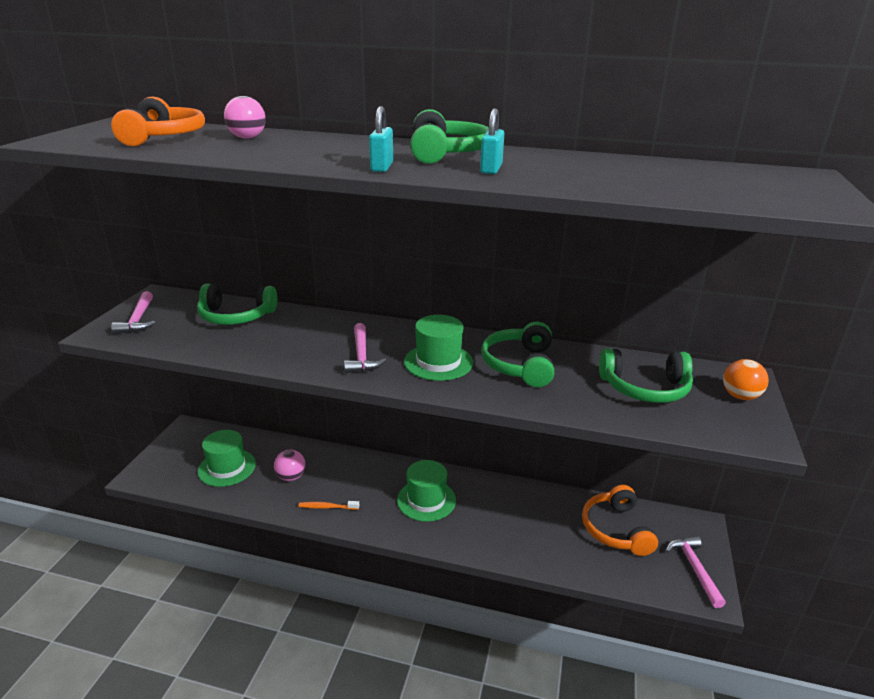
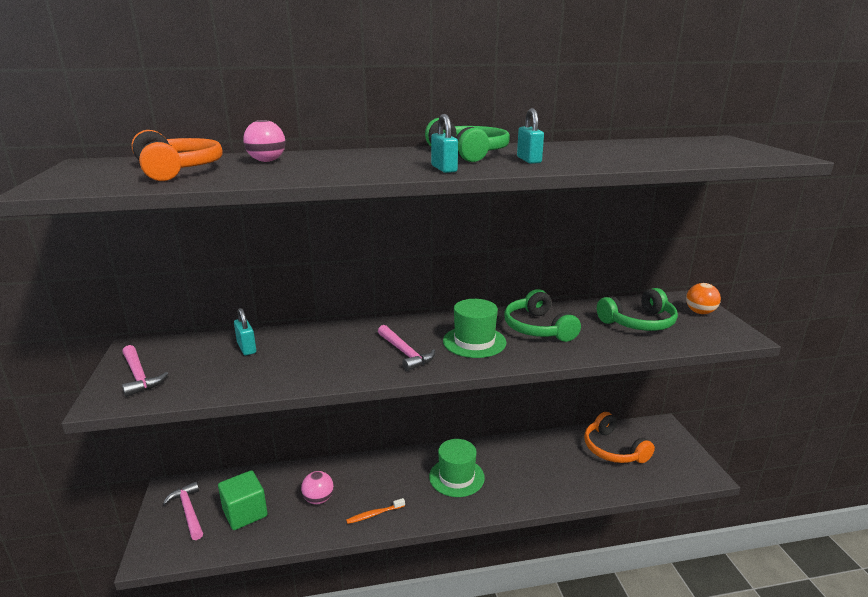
camera: 25 degrees left, 5 degrees down
(227, 467) = (245, 513): green hat -> green cube
(236, 316) = (246, 348): green headphones -> turquoise padlock
(694, 568) = (683, 459): pink hammer -> pink hammer (188, 511)

